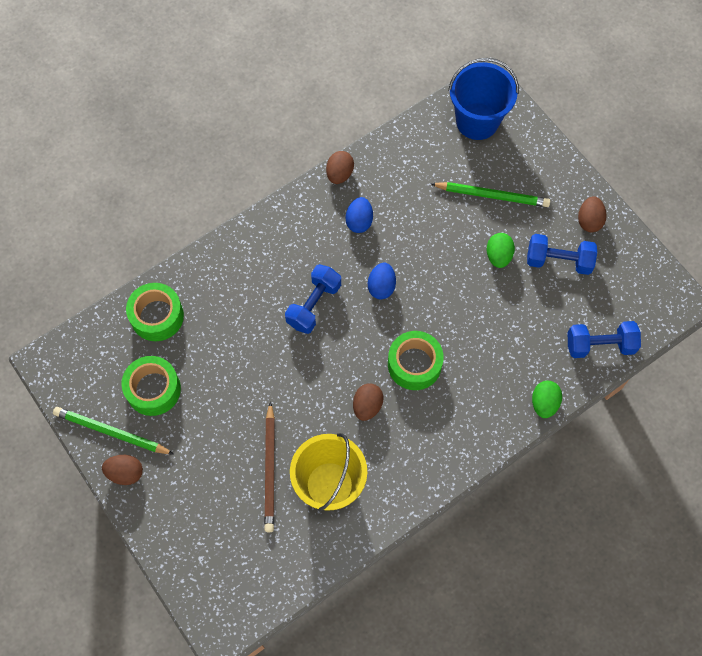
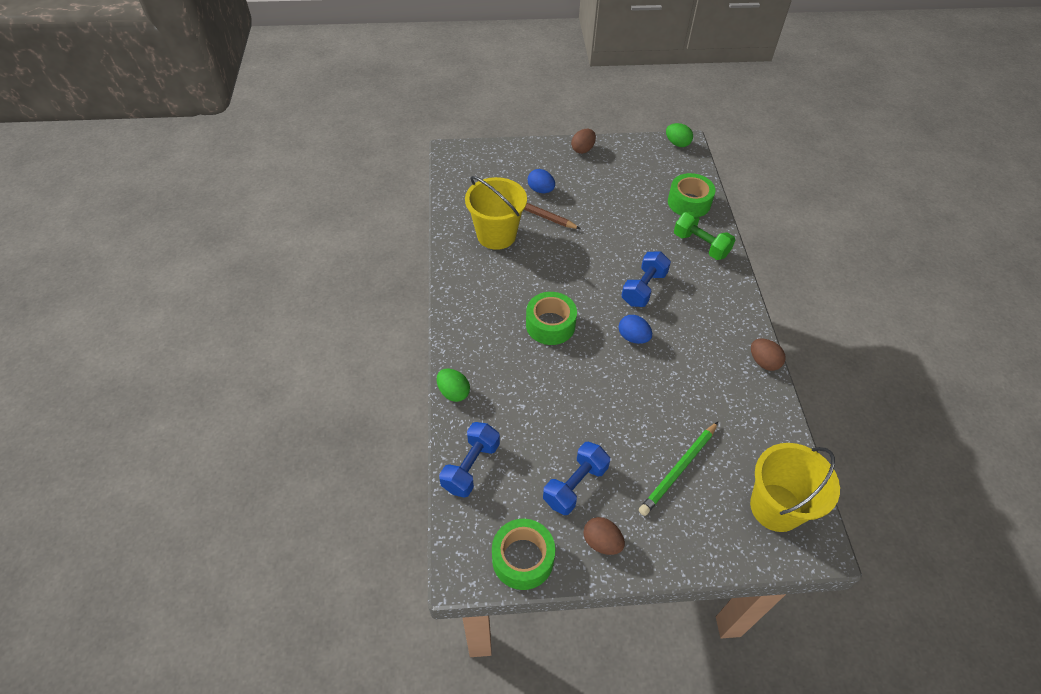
camera: 120 degrees right, 15 degrees down
(112, 432) = (615, 153): green pencil -> none
(153, 389) = (632, 181): green tape -> green tape (523, 558)
(219, 279) = (700, 245): none -> green dumbbell
(314, 305) = (643, 288): blue dumbbell -> blue dumbbell turned 60 degrees clockwise
(359, 221) = (706, 353): blue egg -> blue egg (541, 190)
(367, 406) = (538, 281): brown egg -> none
(477, 121) = (776, 507): blue bucket -> yellow bucket
(498, 256) = (610, 438): green egg -> green egg (677, 143)

